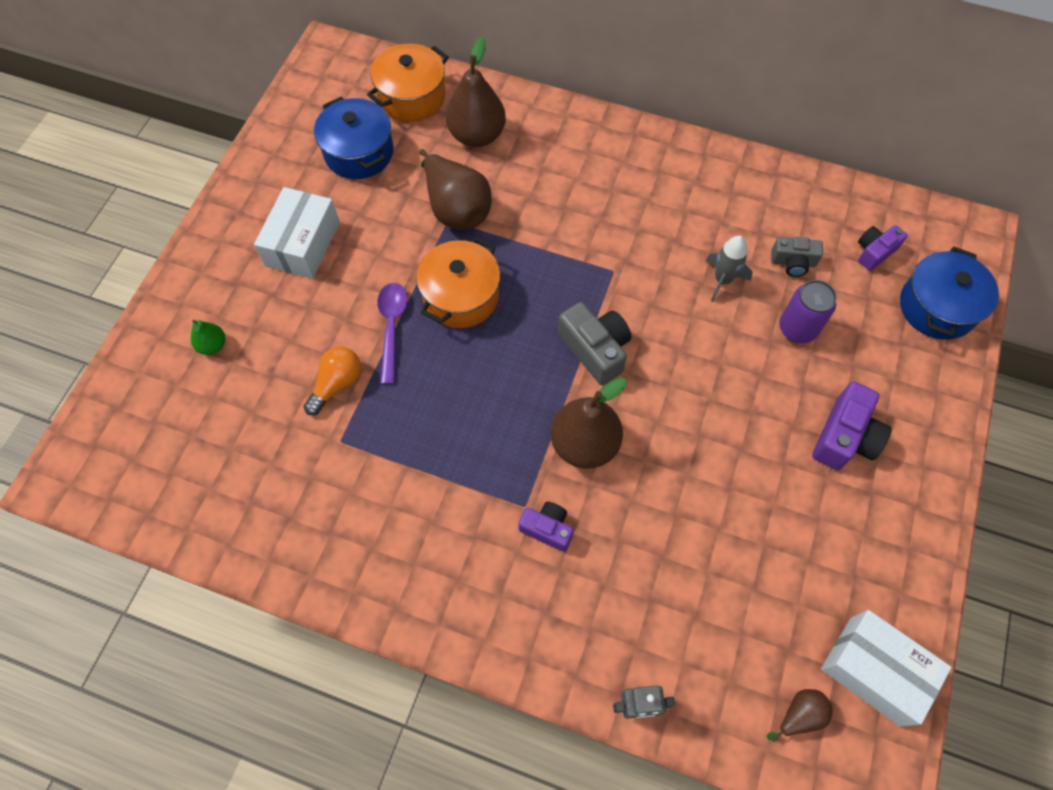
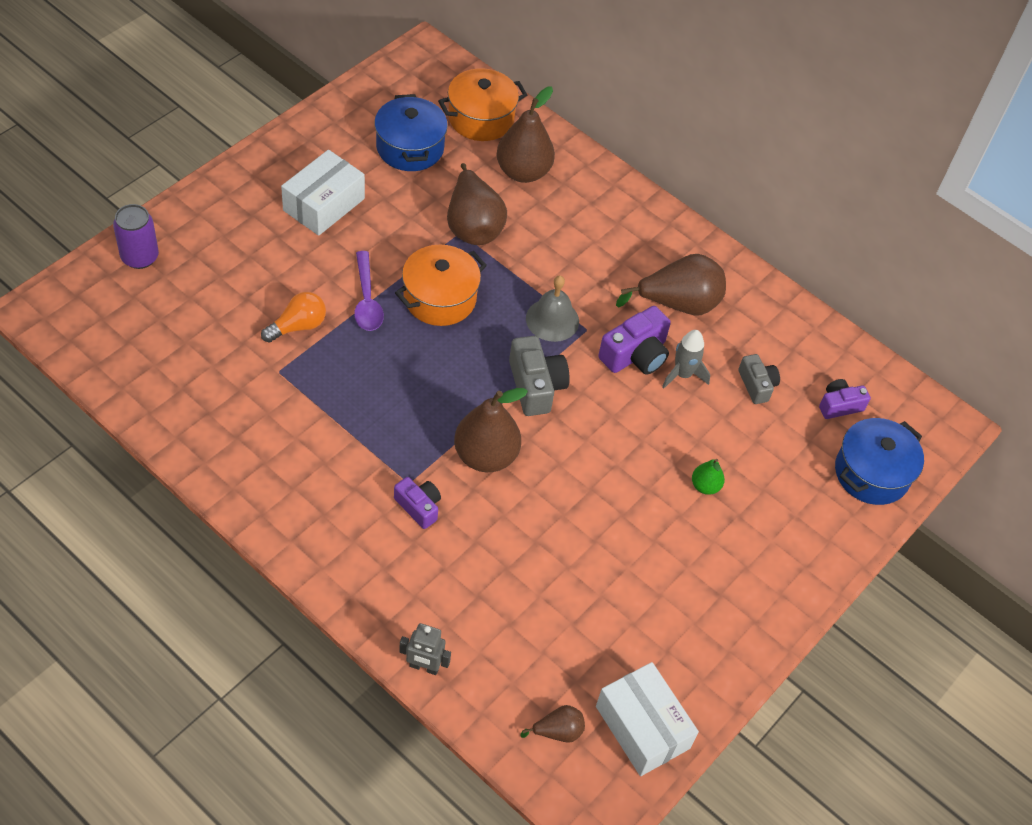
camera: 15 degrees right, 10 degrees down
(213, 345) = (209, 256): green pear -> green pear (705, 486)
(392, 327) = (367, 300): purple spoon -> purple spoon turned 150 degrees clockwise
(577, 274) = (552, 320): none -> grey bell
(683, 211) = (678, 304): none -> brown pear
(793, 262) = (757, 385): grey camera -> grey camera turned 135 degrees counterclockwise
(797, 329) = (729, 440): purple can -> purple can (140, 257)
(844, 437) = (721, 542): purple camera -> purple camera (635, 355)

